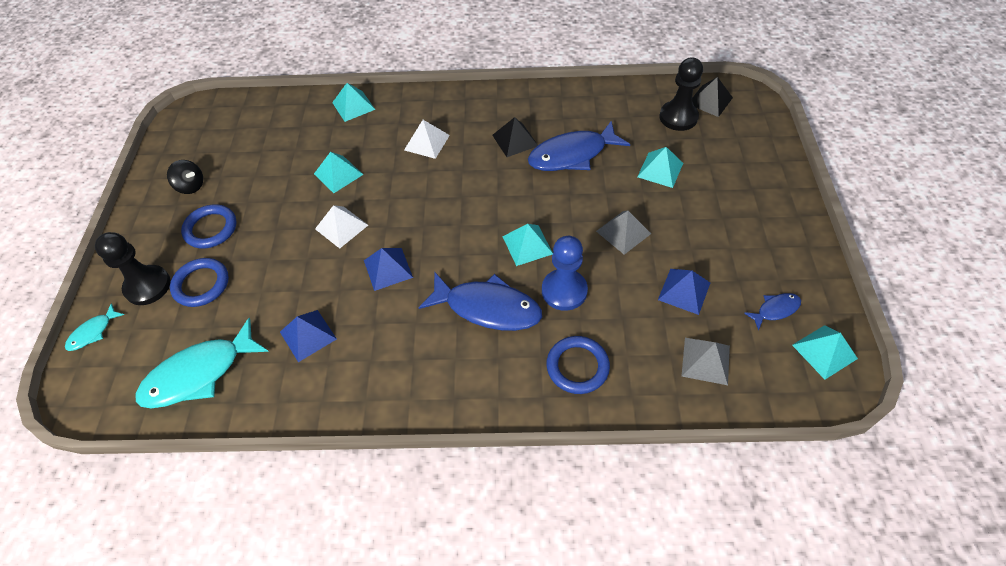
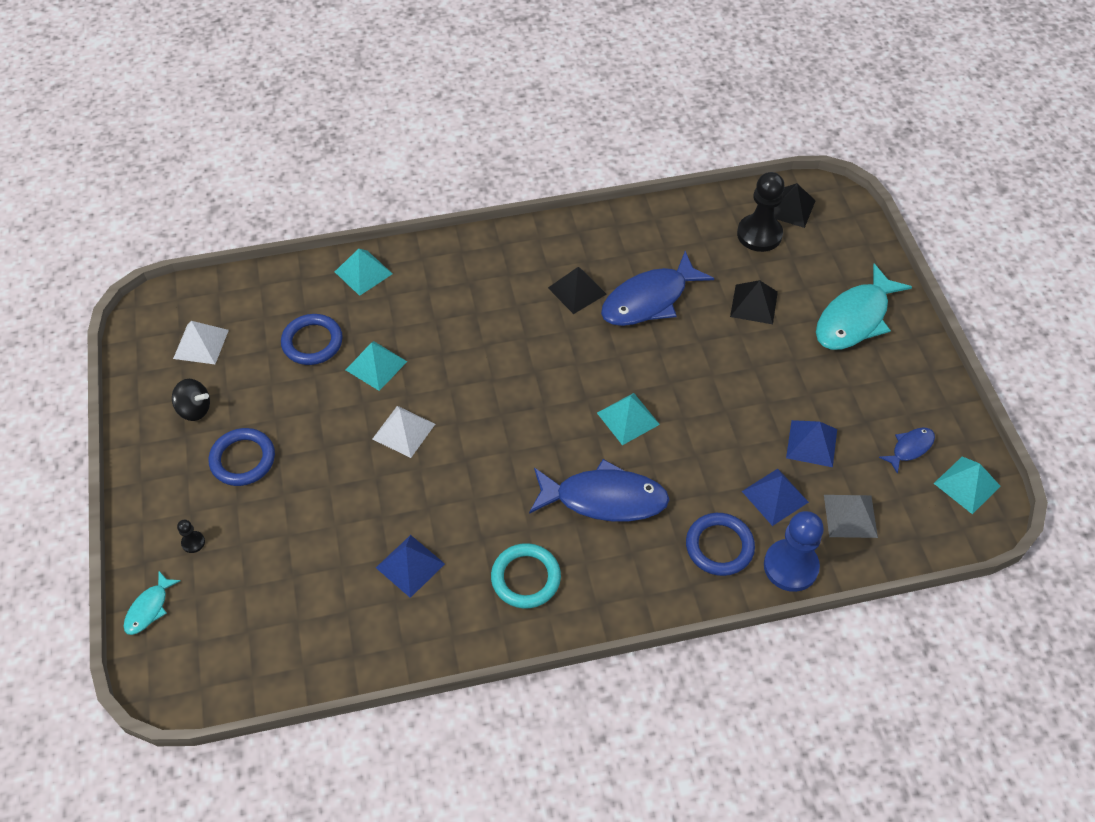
camera: 15 degrees left, 0 degrees up
(148, 286) = (193, 542): black pawn -> black pawn, size x0.43
(199, 373) = (299, 631): turquoise fish -> turquoise fish (855, 318)
(201, 284) = (259, 529): blue ring -> blue ring (312, 342)
(388, 269) = (476, 473): blue pyramid -> blue pyramid (775, 496)
(400, 363) = (526, 578): none -> turquoise ring
(427, 142) = (471, 308): white pyramid -> white pyramid (201, 344)
(564, 291) = (683, 465): blue pawn -> blue pawn (790, 566)
(623, 232) = (731, 386): grey pyramid -> none
(660, 170) = (753, 304): turquoise pyramid -> black pyramid

